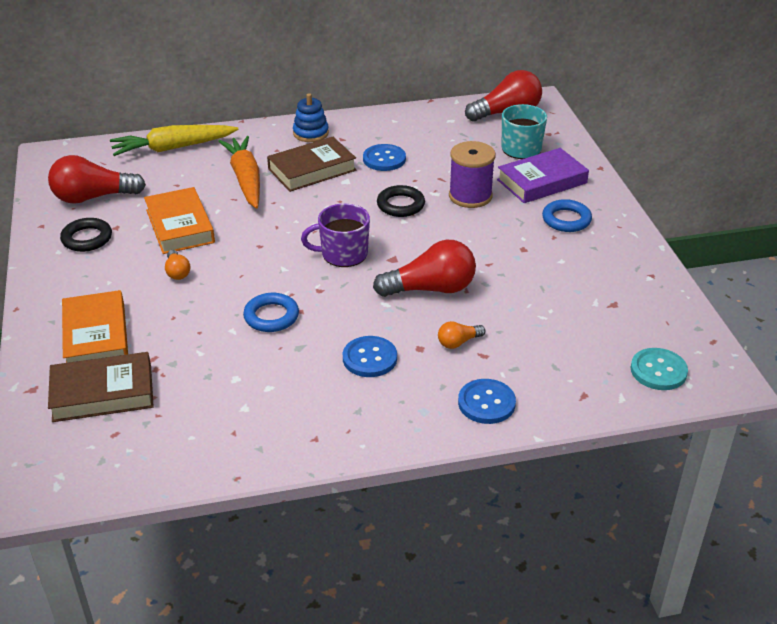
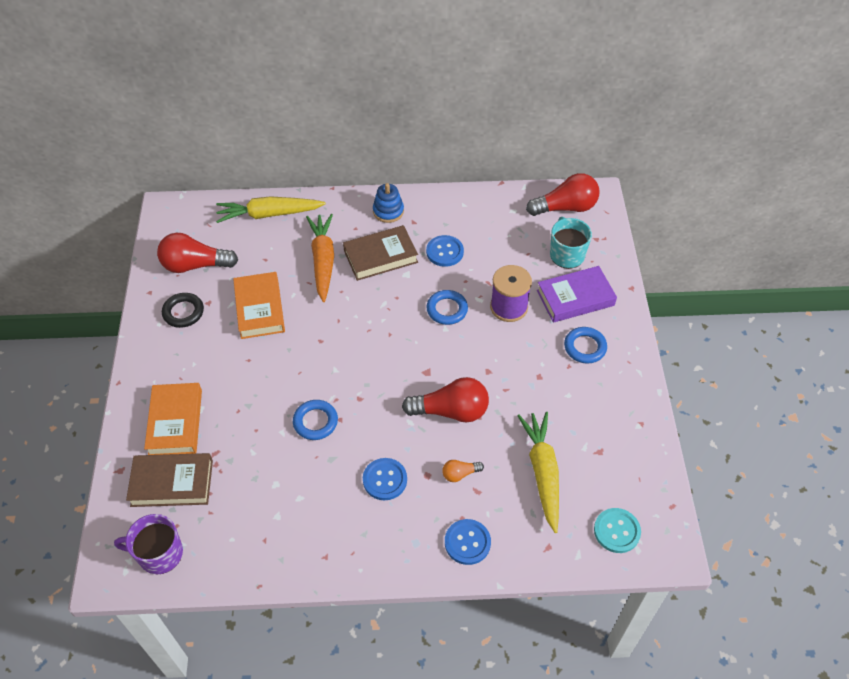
camera: 10 degrees right, 15 degrees up
(177, 272) = (249, 361): orange light bulb -> none
(343, 254) = (387, 360): purple mug -> purple mug (159, 554)
(400, 205) = (447, 309): black ring -> blue ring
(554, 330) = (542, 472): none -> yellow carrot

